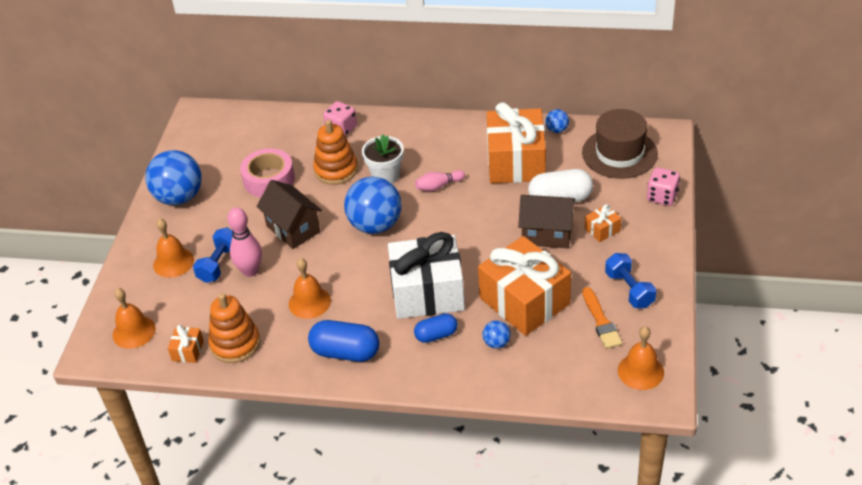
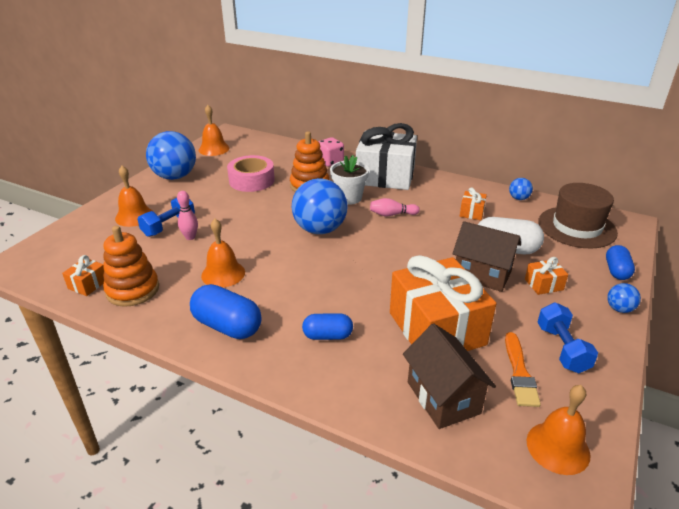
camera: 15 degrees right, 10 degrees down
(134, 331) = (59, 257): orange bell -> orange bell (214, 149)
(250, 271) = (190, 237): pink bowling pin -> pink bowling pin, size x0.64
(293, 229) = (248, 216): brown house -> brown house (443, 397)
(427, 292) = (339, 294): white gift -> white gift (385, 176)
(496, 343) = (389, 362): blue ball -> blue ball (619, 309)
(516, 161) = (472, 212): orange gift -> orange gift, size x0.41
(662, 197) = (616, 271): pink dice -> blue capsule

